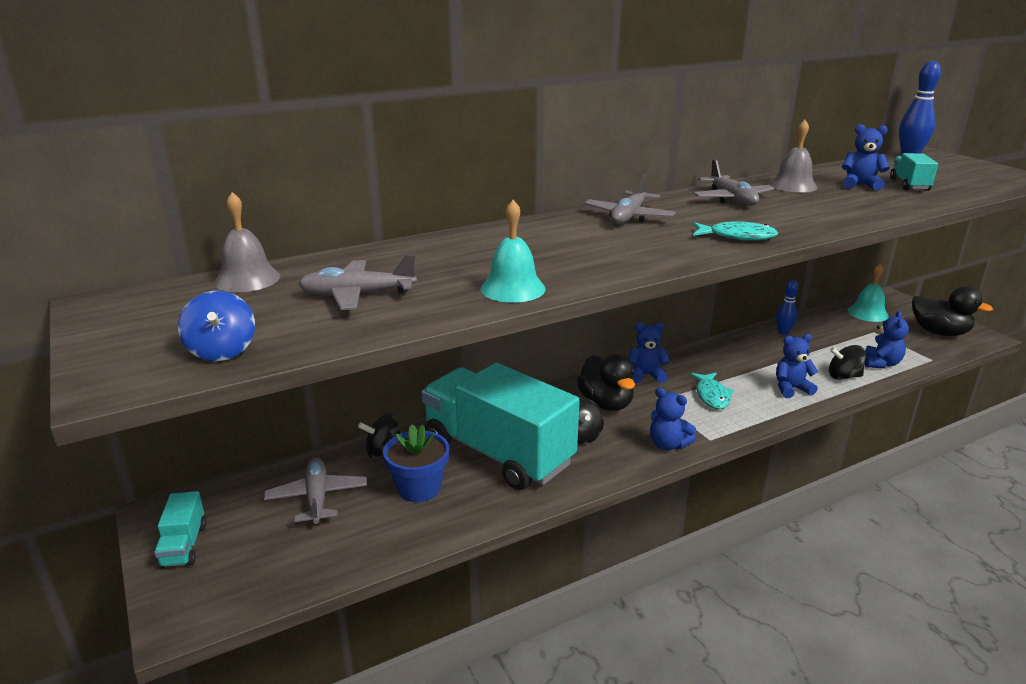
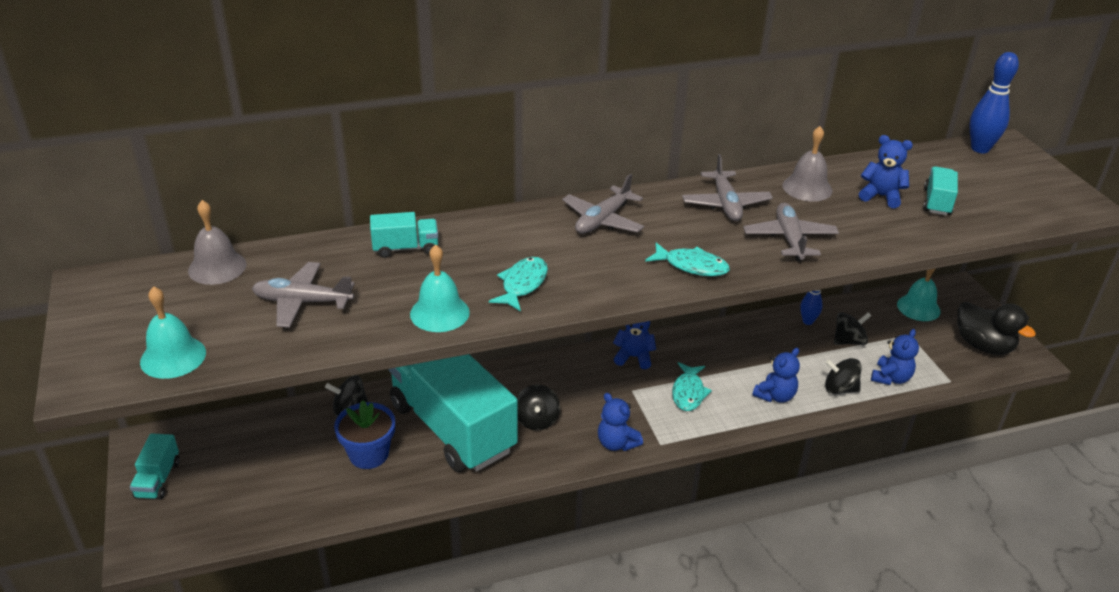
camera: 10 degrees right, 10 degrees up
(222, 351) = (173, 357): blue spinning top -> turquoise bell
(317, 498) = (278, 450): grey plane -> grey plane (789, 239)
(447, 249) = (405, 248): none -> turquoise truck
(584, 262) = (522, 284): none -> turquoise fish
(606, 403) = (578, 386): black duck -> none
(791, 388) = (775, 396): blue teddy bear -> blue teddy bear turned 135 degrees clockwise
(827, 342) = (848, 341): none -> black spinning top

